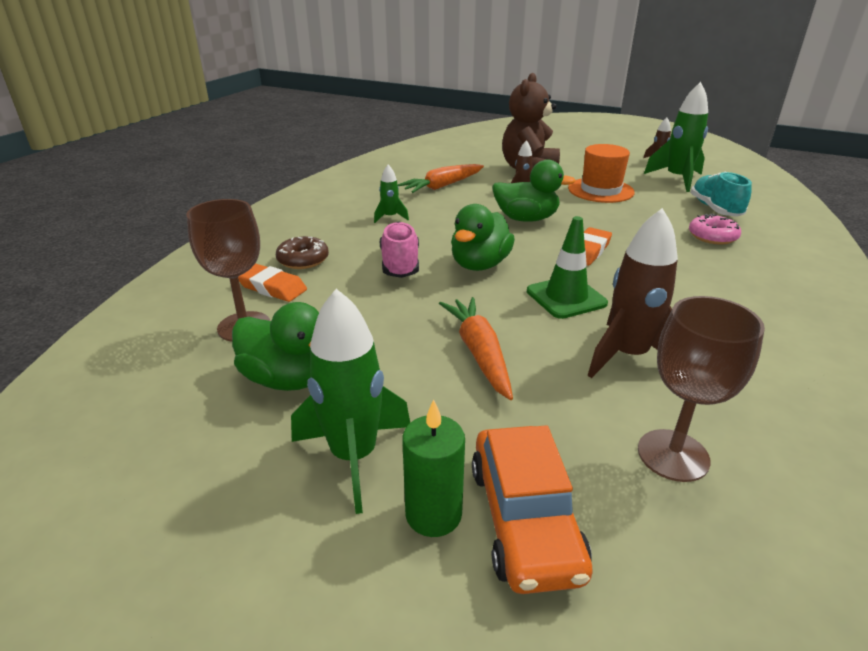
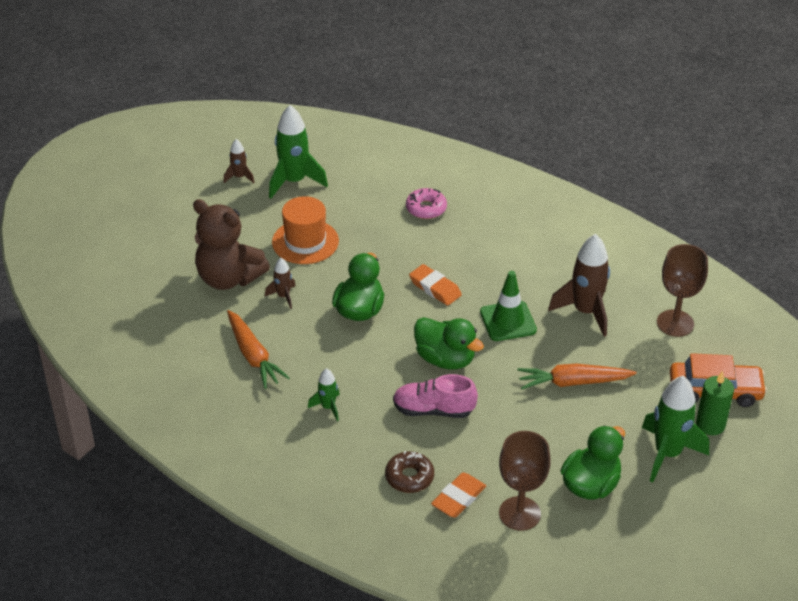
camera: 80 degrees left, 10 degrees up
(715, 209) = (372, 185): turquoise shoe -> none

